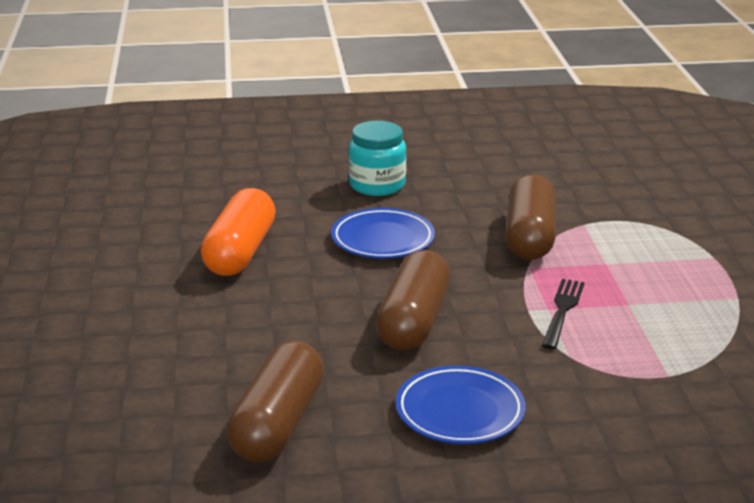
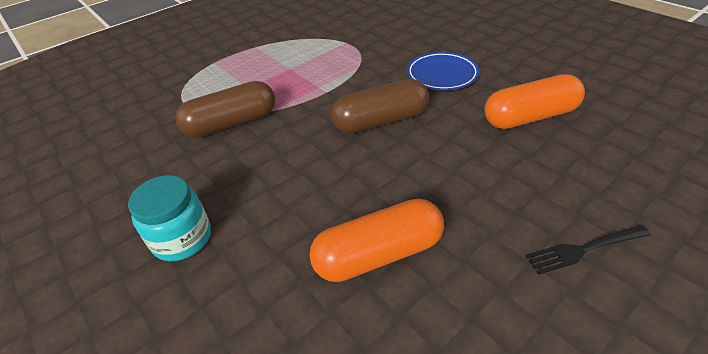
camera: 120 degrees left, 15 degrees up
(278, 424) = (530, 117): brown capsule -> orange capsule
(383, 240) = (287, 183): blue plate -> none
(562, 311) = (316, 82): black fork -> black fork (584, 249)

